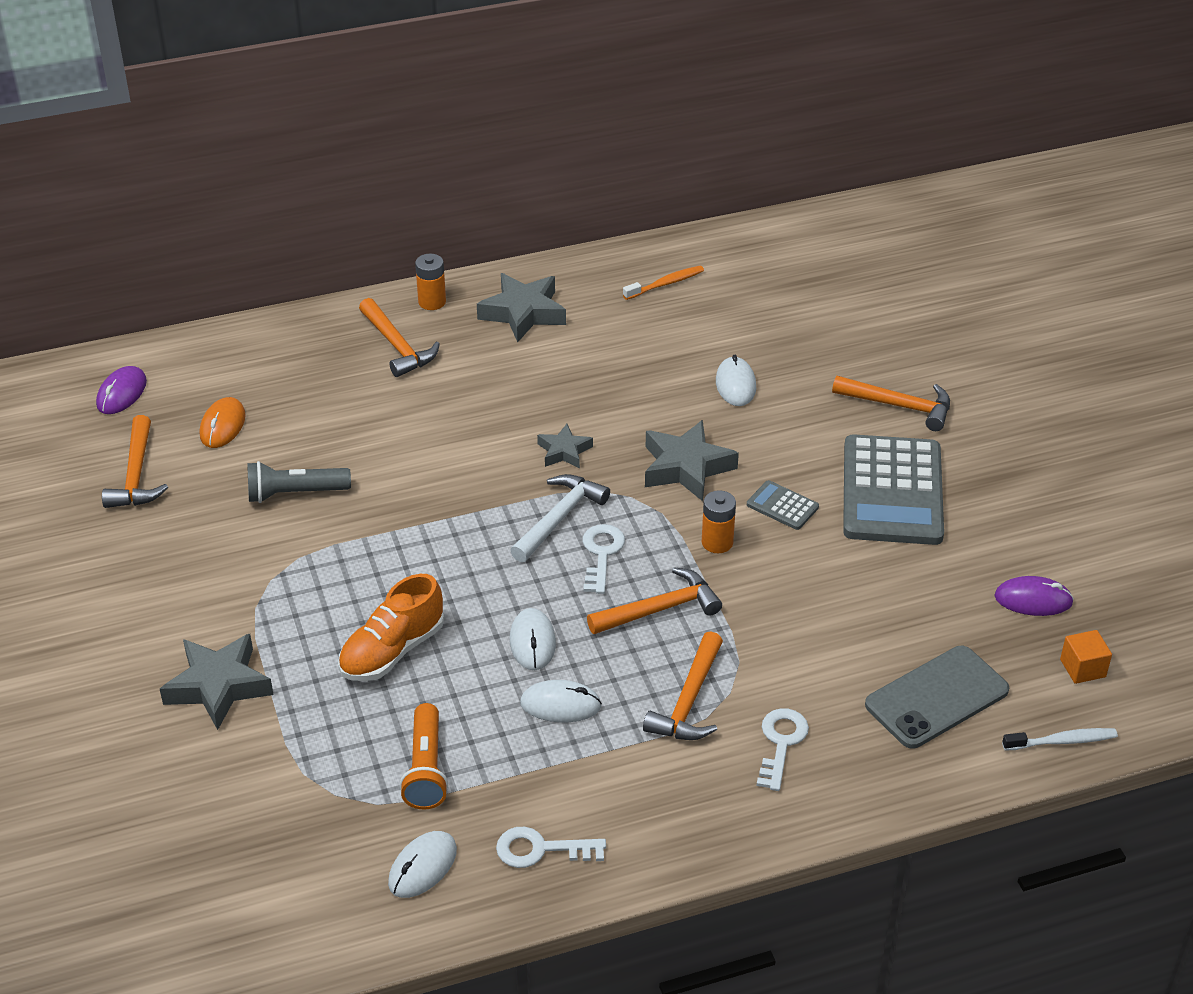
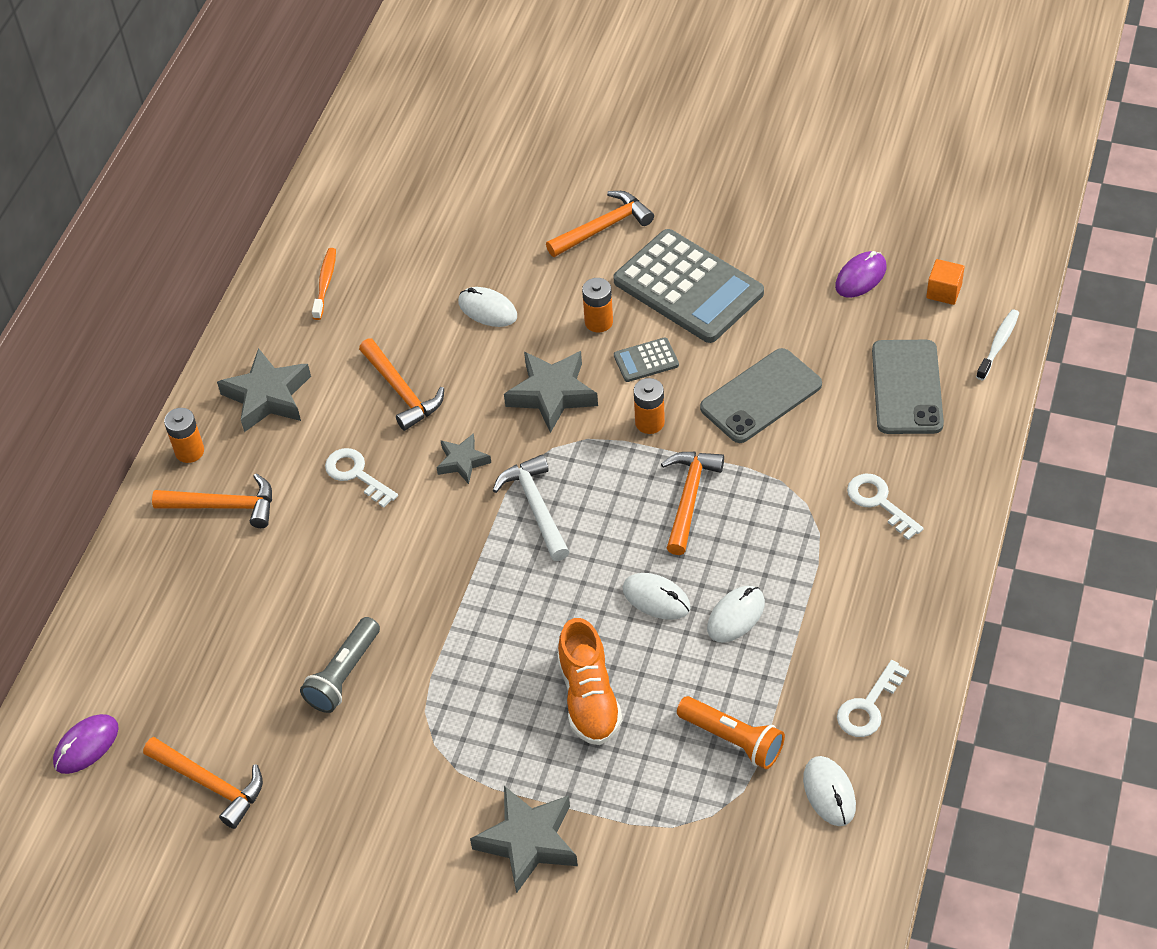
camera: 50 degrees left, 10 degrees up
(121, 393) = (86, 745): purple mouse -> purple mouse turned 75 degrees clockwise
(222, 425) = (206, 687): orange mouse -> none
(601, 554) = (599, 502): white key -> white key (356, 474)
(689, 701) = (795, 533): orange hammer -> orange hammer (401, 391)
(793, 456) = (598, 322): none -> orange battery
(820, 600) = (761, 396): none -> grey phone

